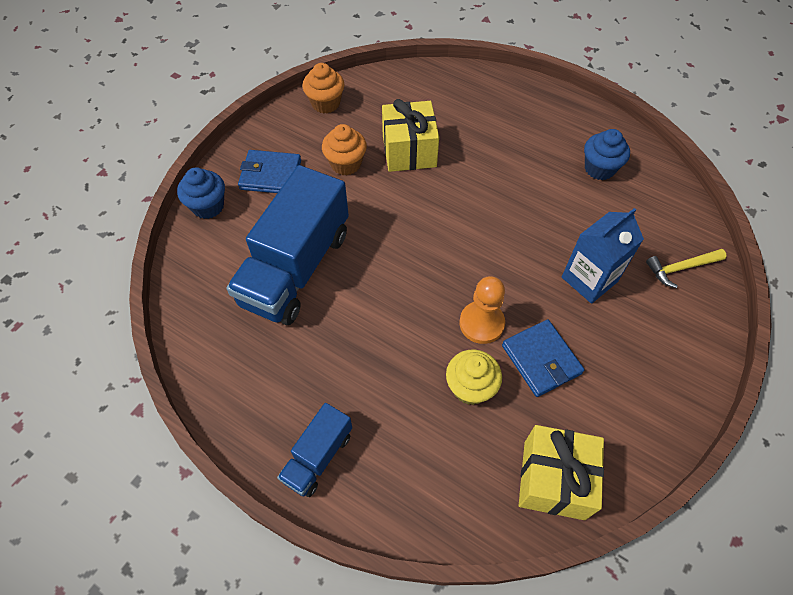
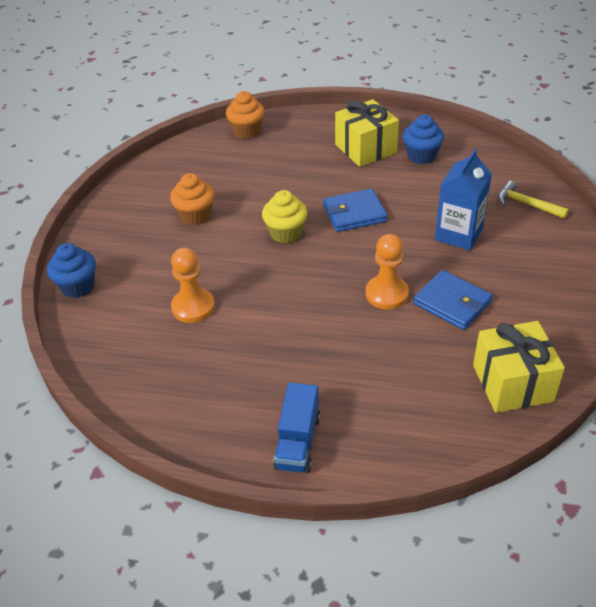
camera: 20 degrees left, 15 degrees down
(270, 175) = (127, 244): blue wallet -> blue wallet (354, 213)
(296, 268) = (193, 307): blue truck -> orange pawn
(325, 103) = (149, 176): orange cupcake -> orange cupcake (247, 131)
(409, 151) = (249, 190): yellow gift -> yellow gift (366, 149)
(470, 387) = (404, 343): yellow cupcake -> yellow cupcake (285, 233)
(681, 268) = (527, 204): yellow hammer -> yellow hammer turned 75 degrees clockwise

